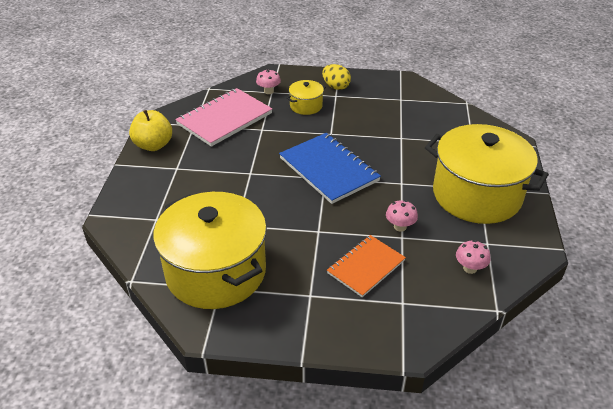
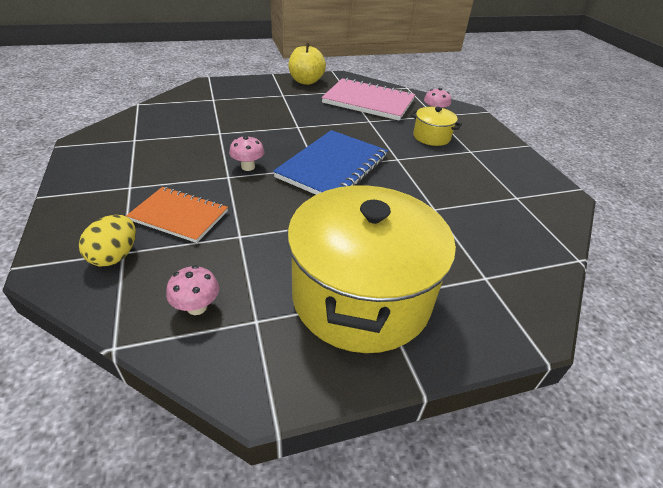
camera: 65 degrees right, 0 degrees up
(216, 271) = (154, 134): yellow pot -> none
(336, 87) = (487, 148): yellow egg -> yellow egg (115, 256)
(400, 227) = (258, 231): pink mushroom -> pink mushroom (248, 167)

